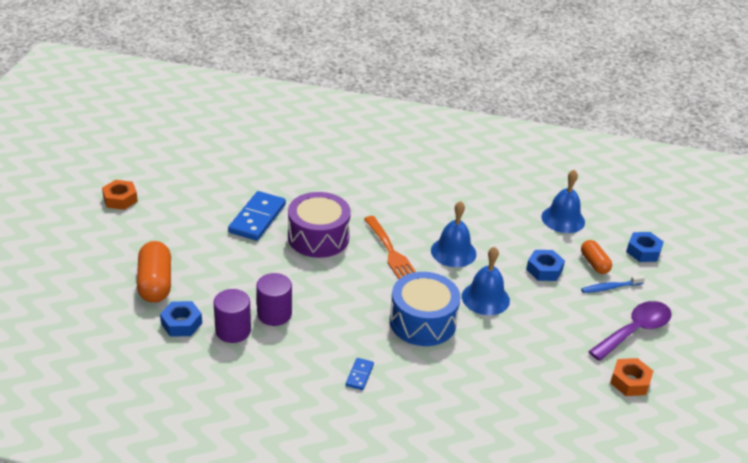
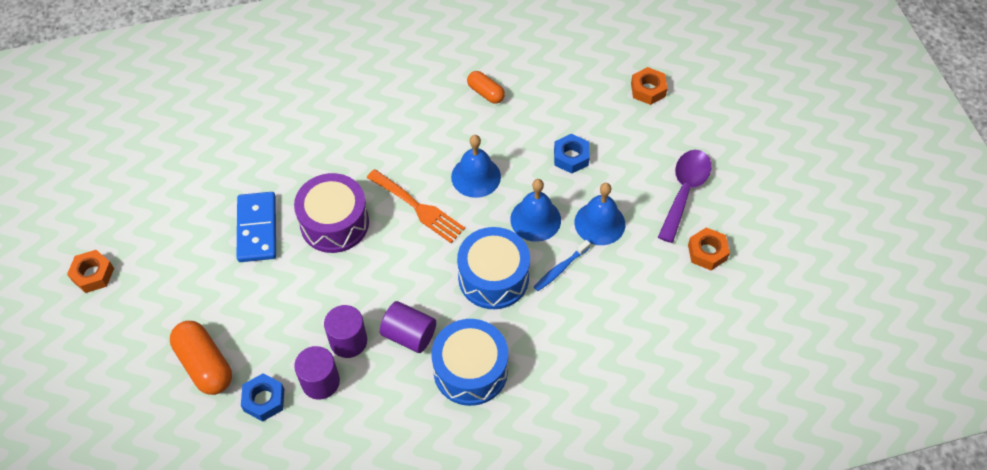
camera: 25 degrees left, 20 degrees up
(325, 330) = (409, 335): none -> purple cylinder
(359, 375) = (470, 370): blue domino -> blue drum
(563, 219) = (556, 84): blue bell -> blue bell (599, 223)
(594, 263) = (612, 127): orange capsule -> orange capsule (485, 93)
(610, 287) = (640, 150): blue toothbrush -> blue toothbrush (560, 269)
(643, 251) = (648, 90): blue nut -> orange nut

